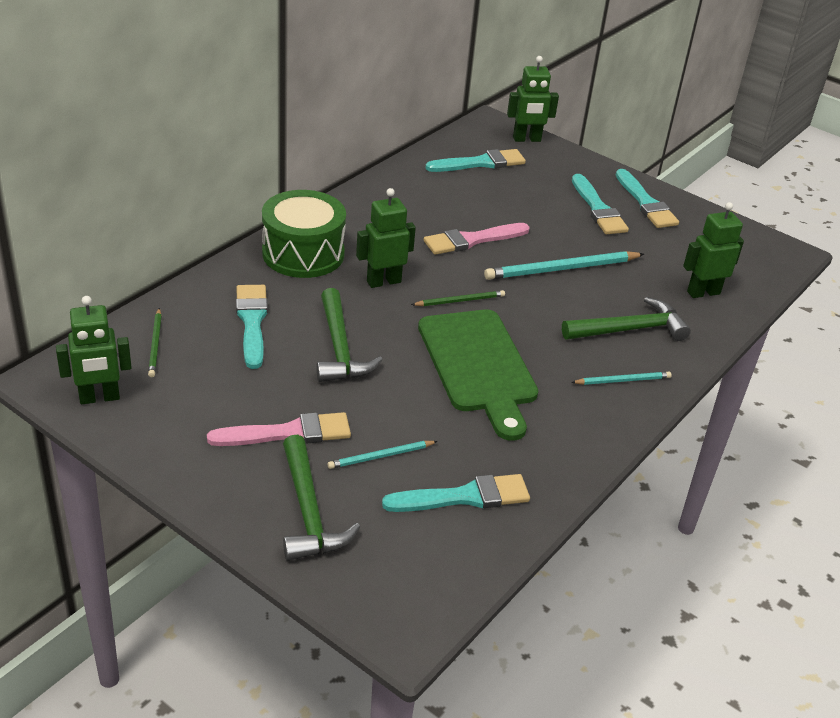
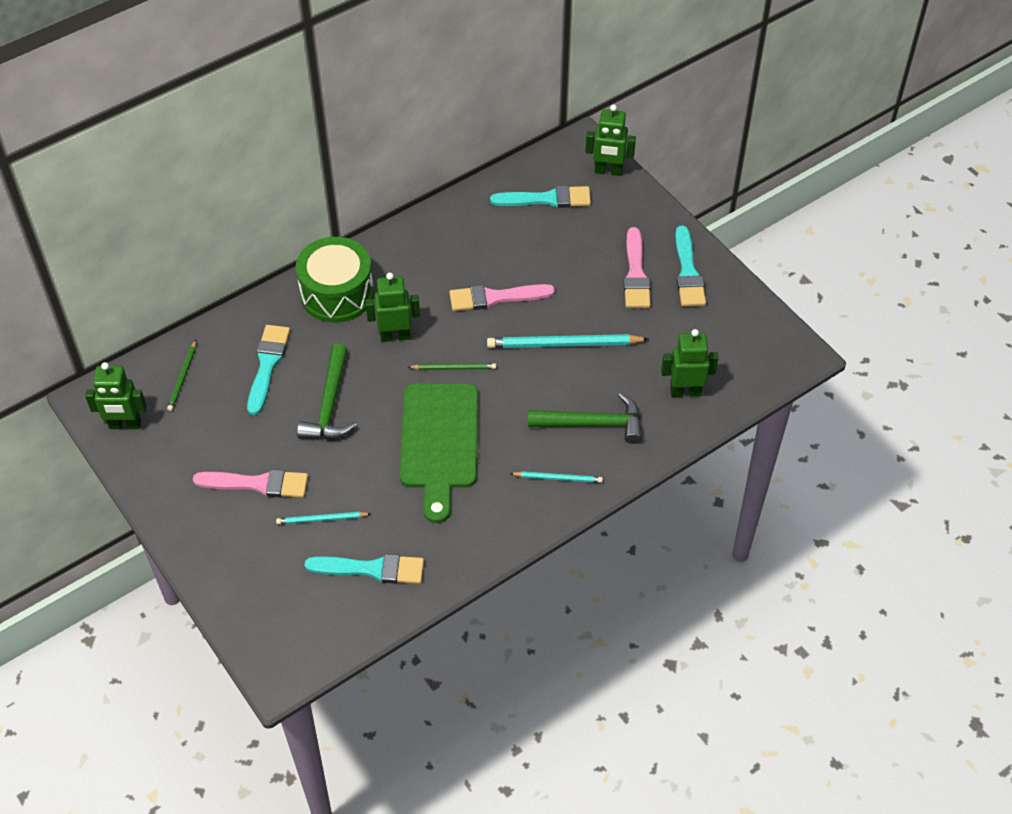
camera: 20 degrees right, 15 degrees up
(309, 512) = (248, 560): green hammer -> none
(598, 209) = (636, 274): turquoise brush -> pink brush

